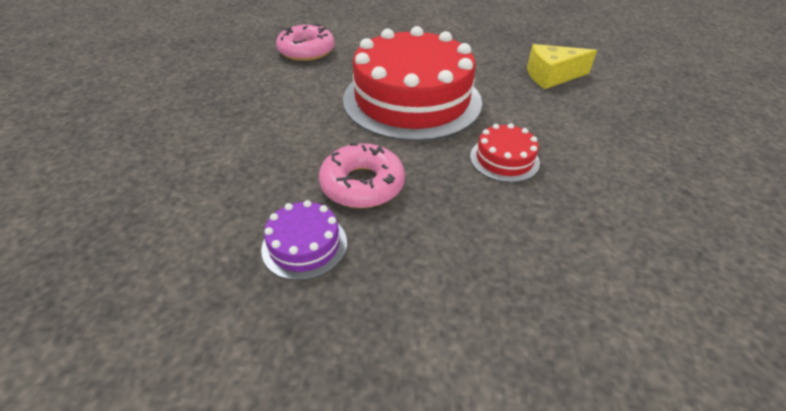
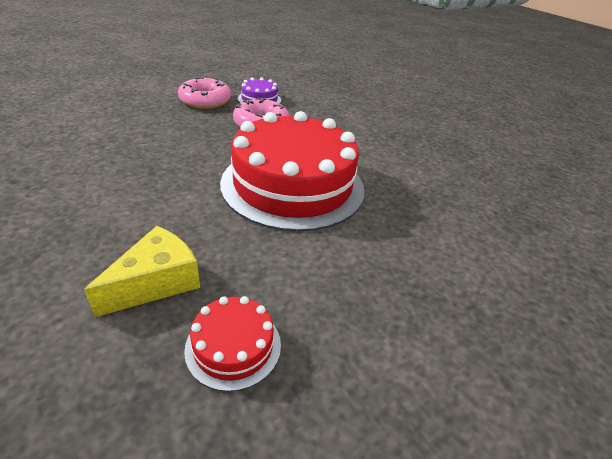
camera: 140 degrees right, 5 degrees down
(306, 50) = (458, 203): pink donut -> pink donut (205, 100)
(504, 159) = (178, 161): red cake -> red cake (233, 346)

